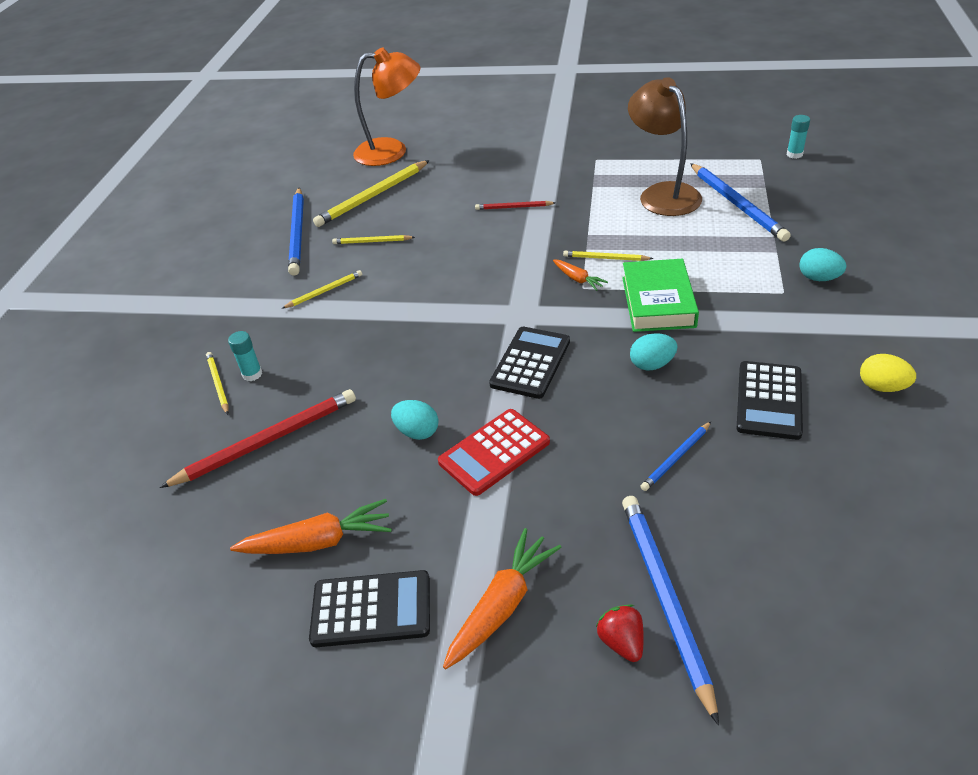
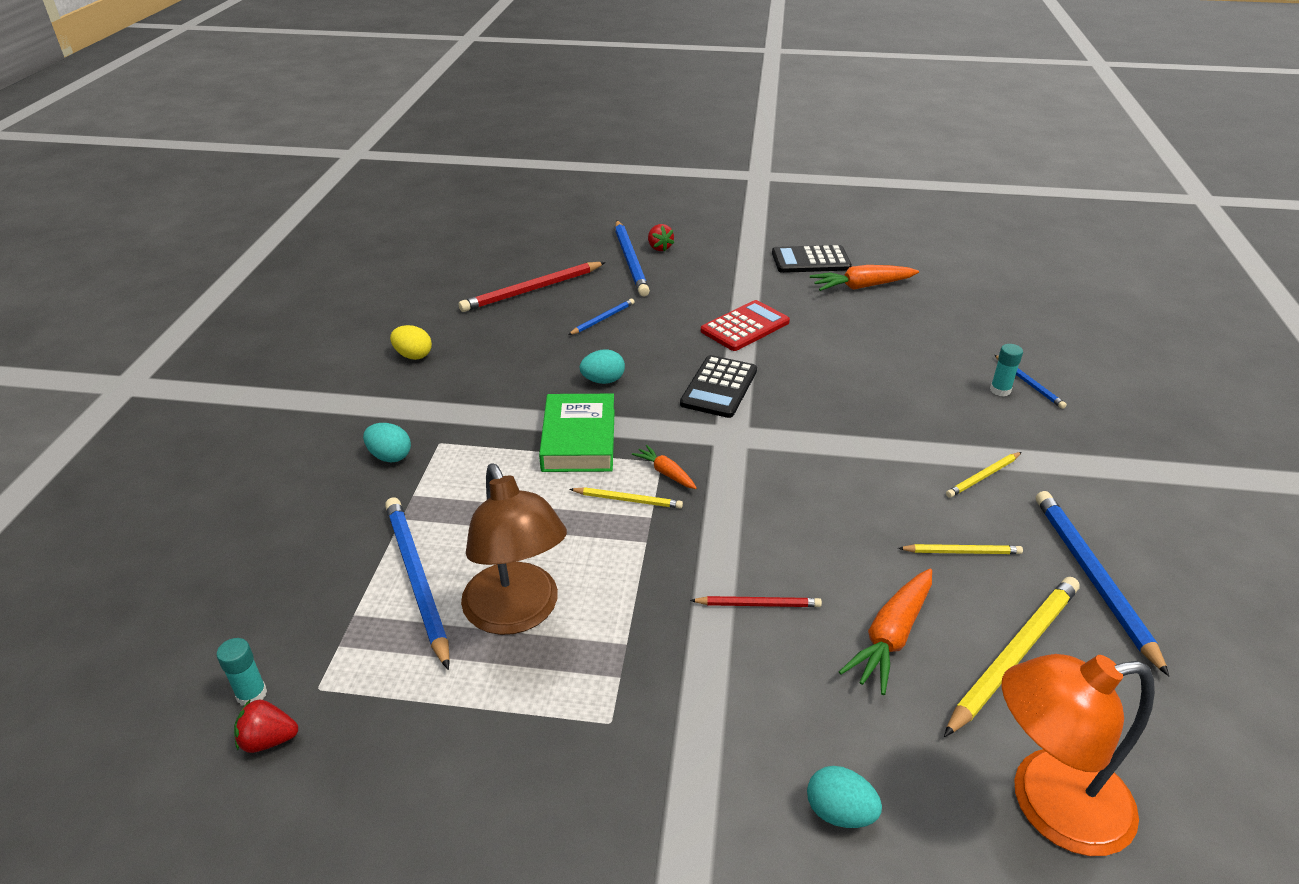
camera: 175 degrees right, 5 degrees down
(218, 384) = (1029, 383): yellow pencil -> blue pencil
(267, 441) = (943, 340): red pencil -> red pencil (532, 290)
(417, 432) = (813, 341): turquoise egg -> turquoise egg (839, 812)
(502, 605) = (729, 260): orange carrot -> orange carrot (890, 637)
(769, 142) = (268, 740): none -> red strawberry
(769, 400) = (512, 350): black calculator -> none

